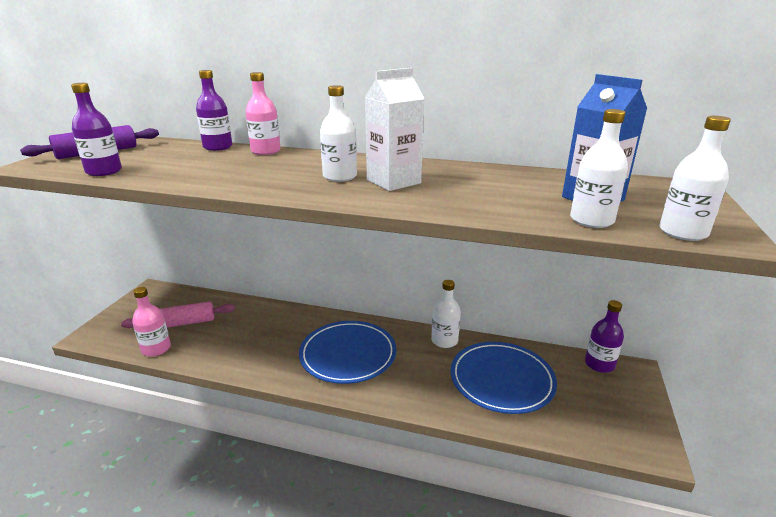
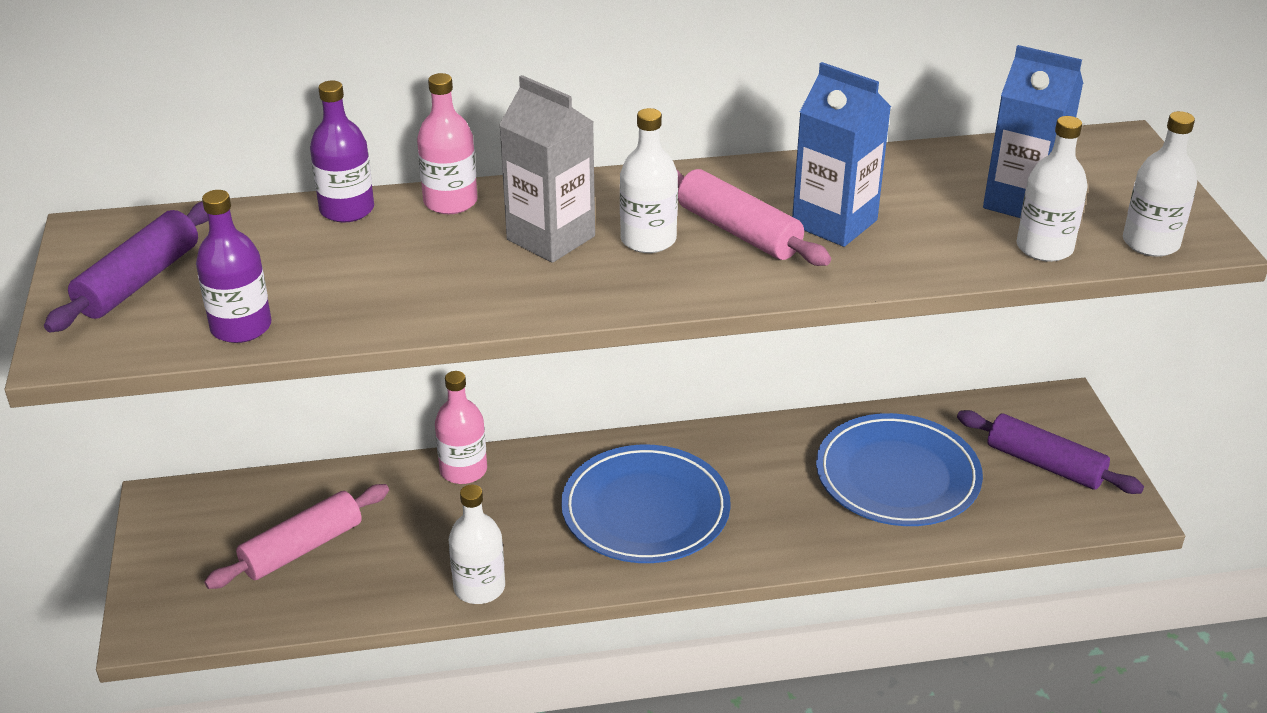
camera: 25 degrees left, 10 degrees up
(156, 349) = (307, 606): pink bottle -> pink bottle (463, 470)
(291, 168) = (551, 238): none -> grey carton
(393, 182) = (738, 231): white carton -> pink rolling pin
(444, 340) = (777, 438): white bottle -> white bottle (479, 587)
(455, 187) = (834, 223): none -> blue carton
(599, 364) = (1014, 408): purple bottle -> none
(604, 402) = (1044, 464): none -> purple rolling pin

